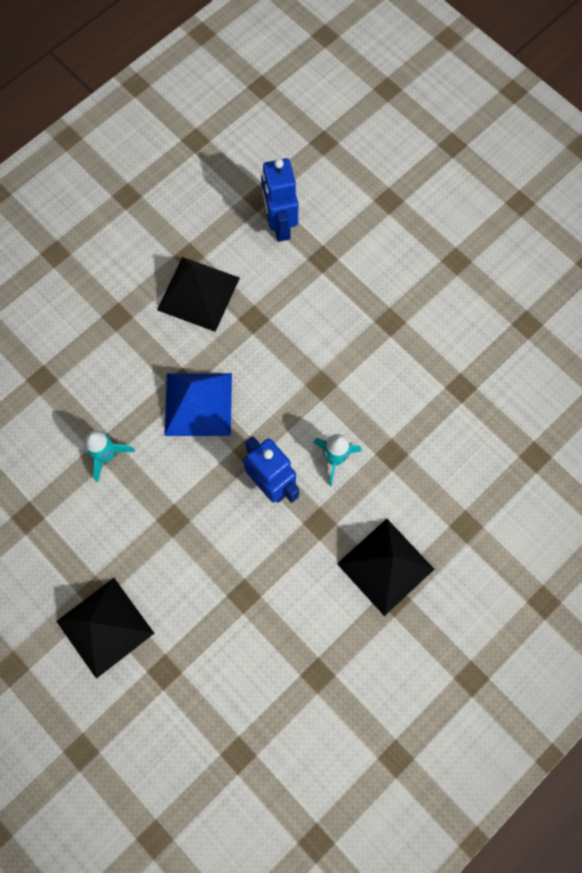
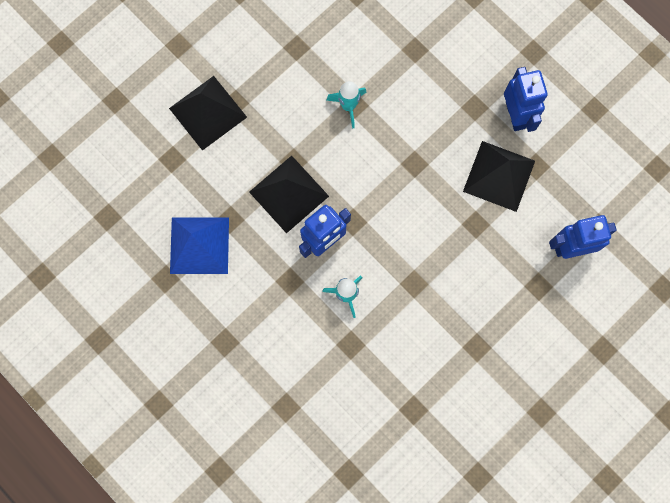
camera: 90 degrees right, 5 degrees up
(128, 274) = (515, 115): none -> blue robot
(198, 404) = (395, 179): blue pyramid -> blue pyramid (199, 245)
(385, 566) = (252, 336): black pyramid -> black pyramid (289, 193)

